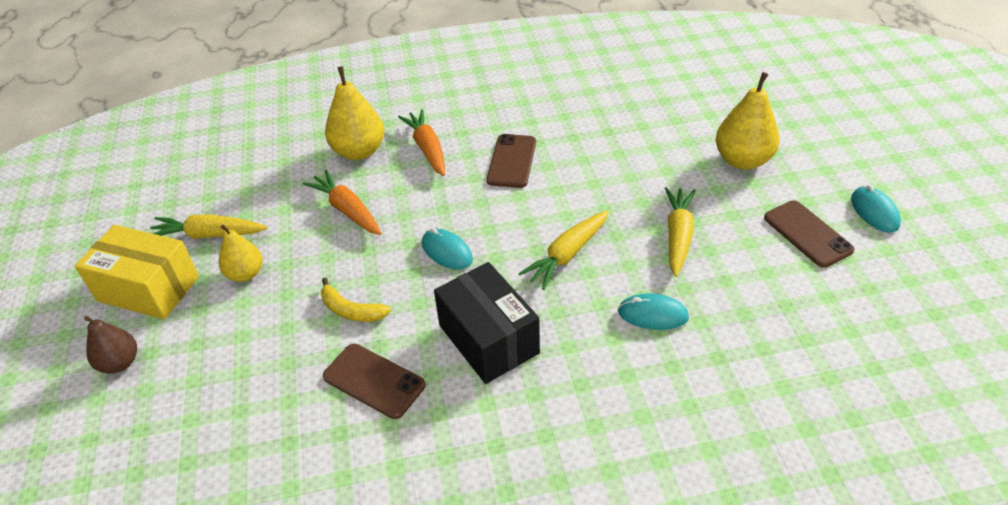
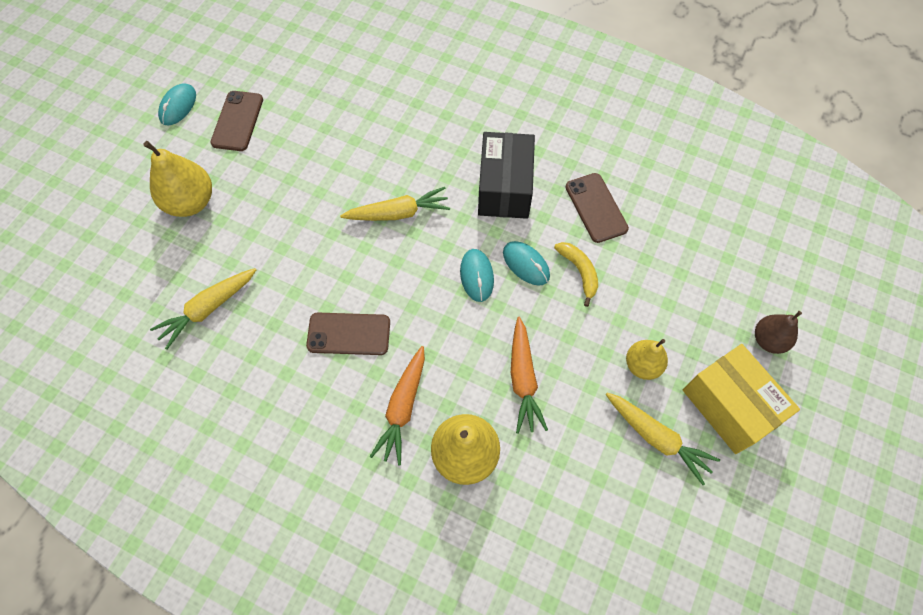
camera: 145 degrees left, 20 degrees up
(512, 161) = (349, 334): brown phone -> brown phone turned 45 degrees clockwise
(652, 314) = (392, 137): turquoise mouse -> turquoise mouse (526, 264)
(678, 236) = (313, 175): yellow carrot -> yellow carrot (208, 309)

